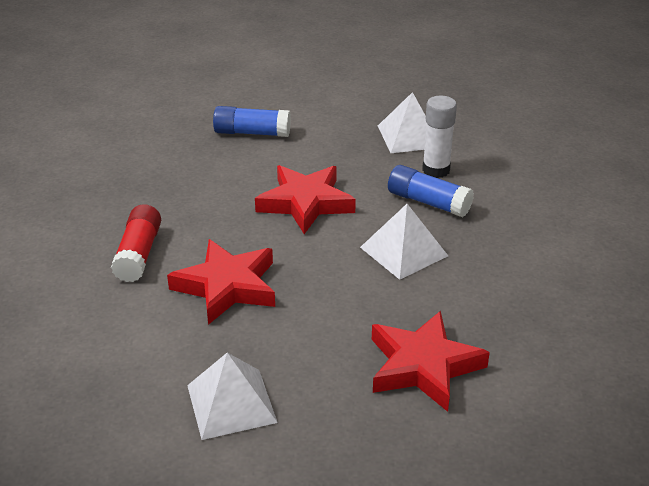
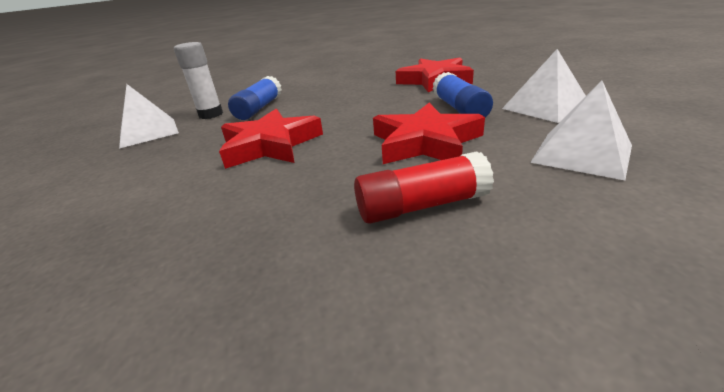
camera: 105 degrees left, 5 degrees down
(252, 133) = (95, 216): blue glue stick -> blue glue stick (459, 109)
(404, 251) = (326, 103): white pyramid -> white pyramid (581, 153)

